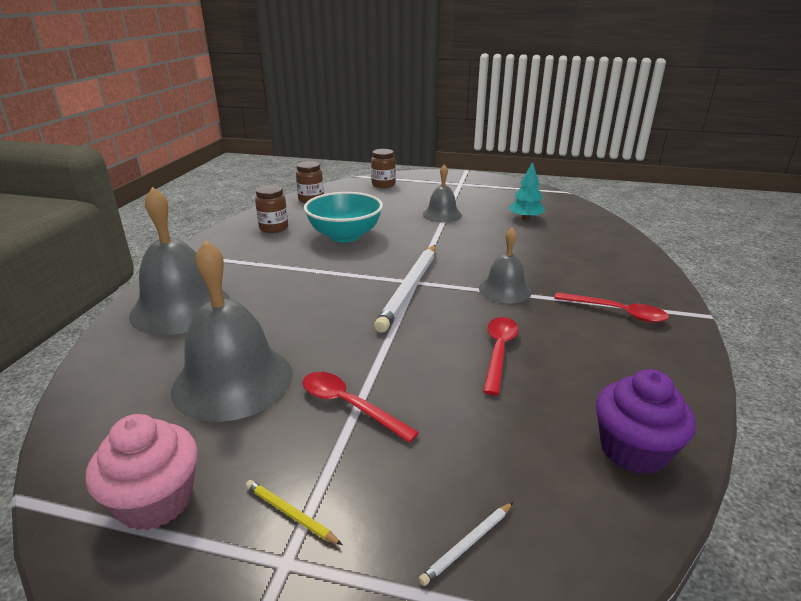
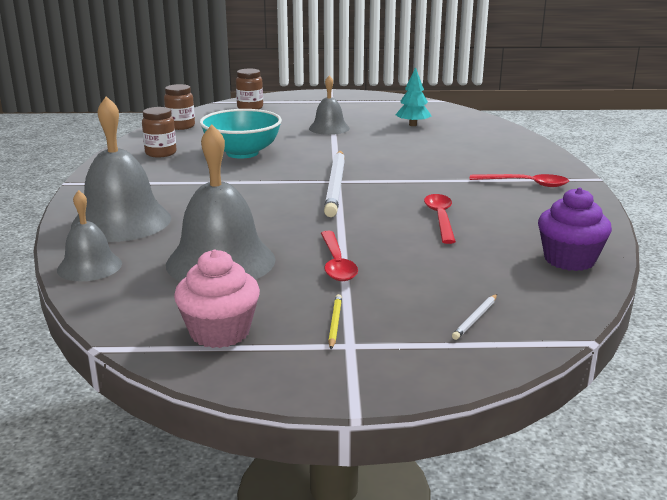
camera: 15 degrees left, 5 degrees down
(290, 514) = (335, 323): yellow pencil -> yellow pencil turned 75 degrees clockwise
(349, 405) = (336, 263): red spoon -> red spoon turned 120 degrees counterclockwise
(505, 290) = (423, 178): grey bell -> grey bell (89, 266)

